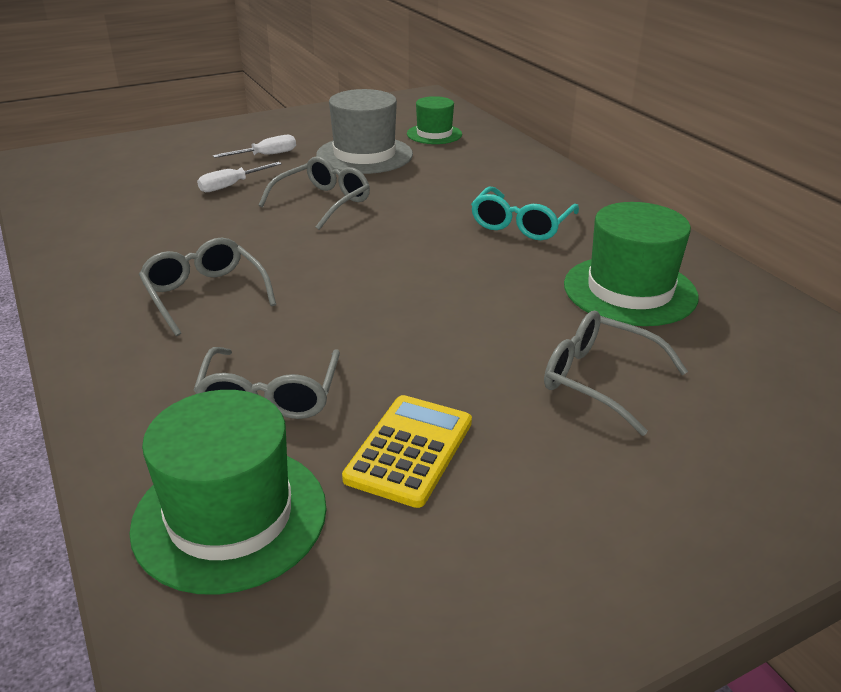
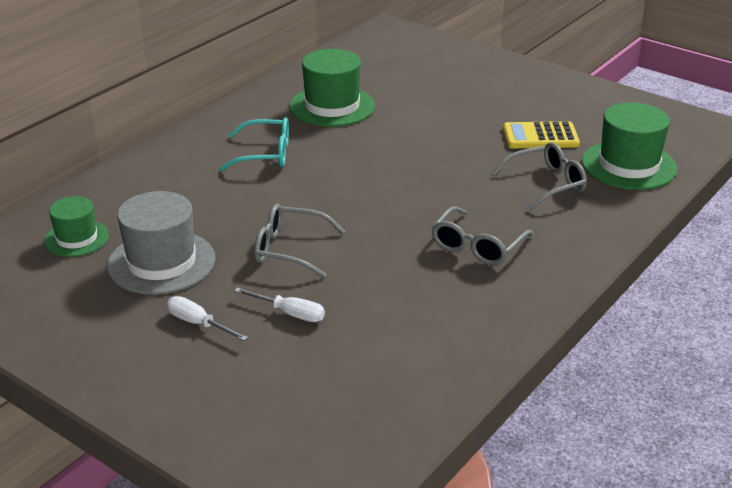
camera: 115 degrees left, 0 degrees up
(599, 380) = (435, 103): grey glasses -> none

